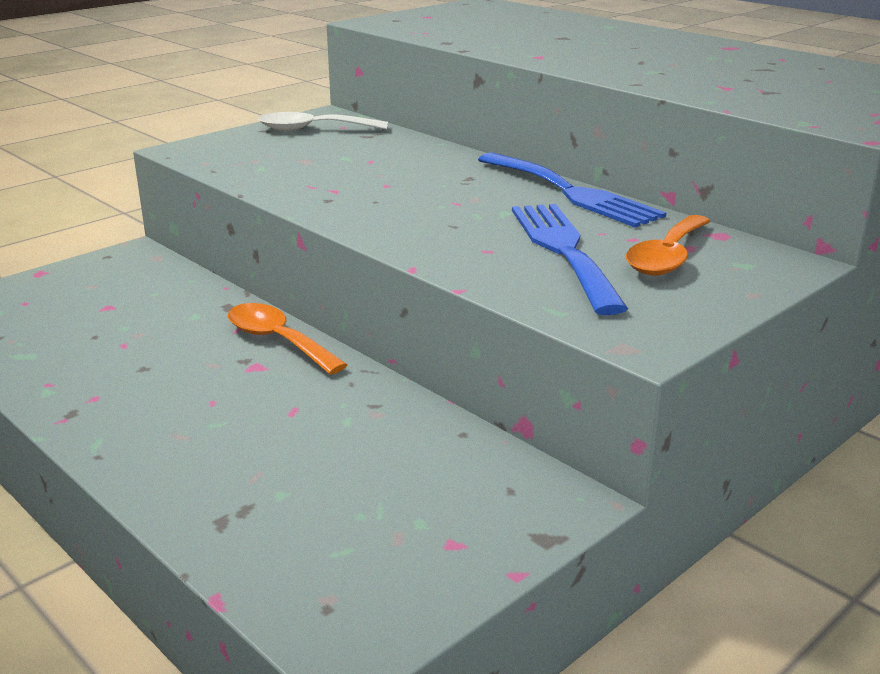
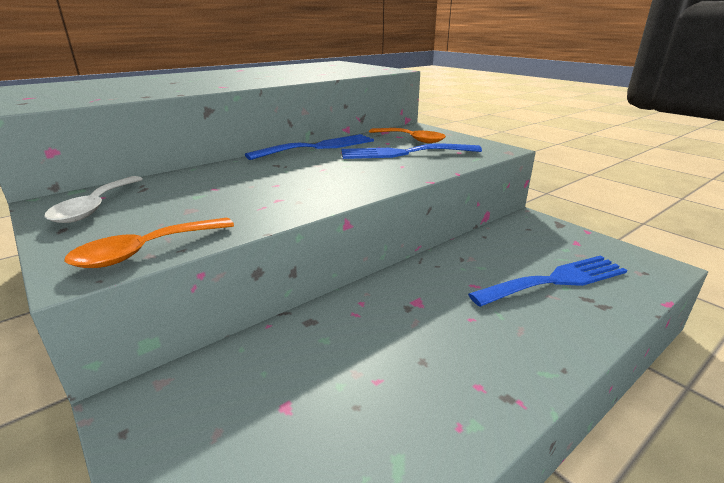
camera: 85 degrees left, 0 degrees up
(277, 340) = (378, 293): orange spoon -> orange spoon (145, 251)
(300, 486) = (555, 280): none -> blue fork

